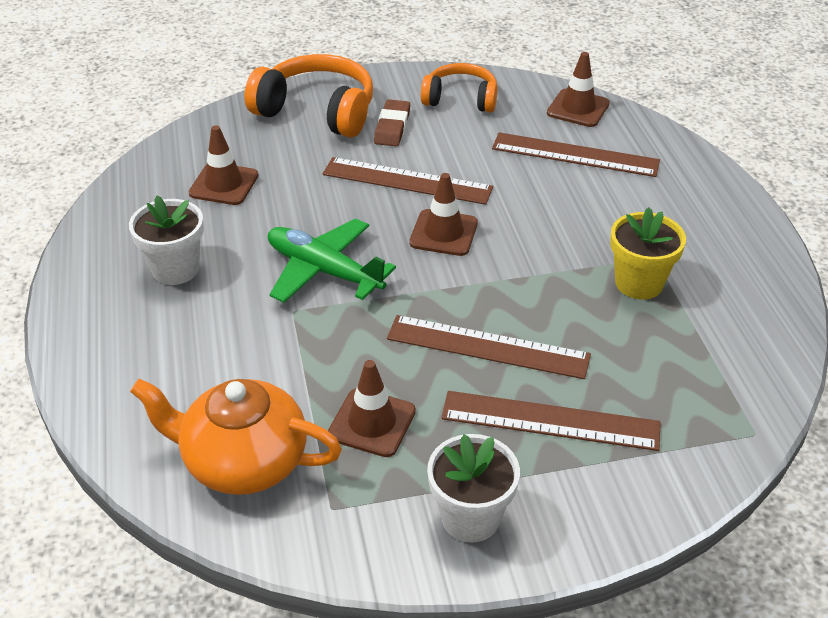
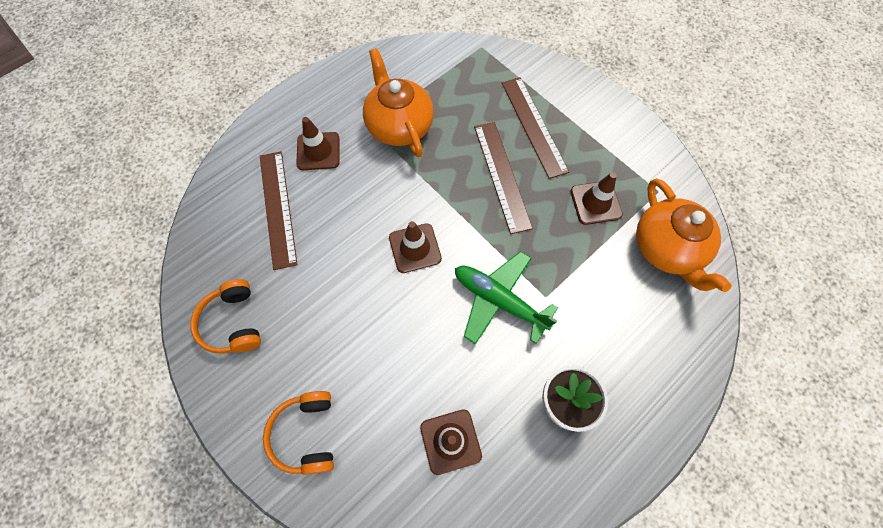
camera: 120 degrees left, 25 degrees up
(317, 111) = (306, 434): orange headphones -> orange headphones, size x0.64
(324, 271) = (499, 300): green plane -> green plane turned 120 degrees clockwise
(392, 127) = (301, 354): brown eraser -> none
(407, 181) = (369, 303): brown ruler -> none
(470, 517) = (616, 133): white flower pot -> none
(578, 108) = (210, 231): brown traffic cone -> brown traffic cone (318, 151)
(639, 283) = (399, 125): yellow flower pot -> orange teapot

